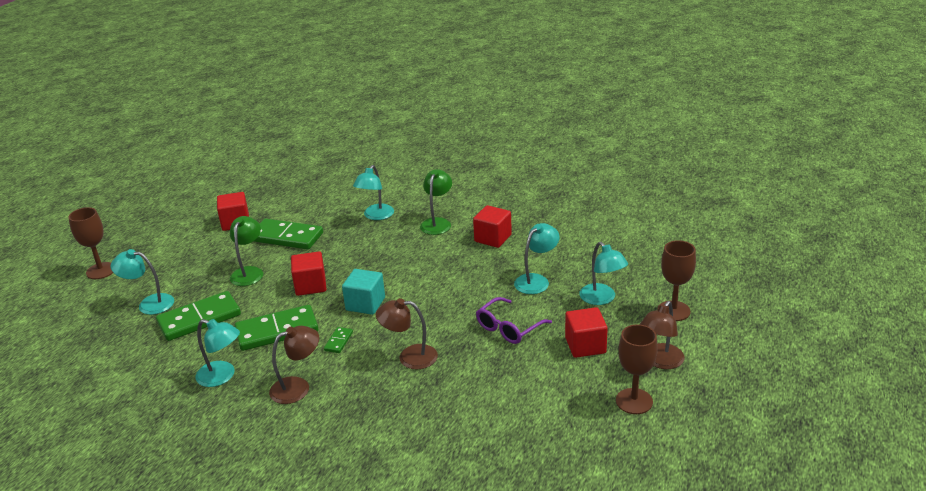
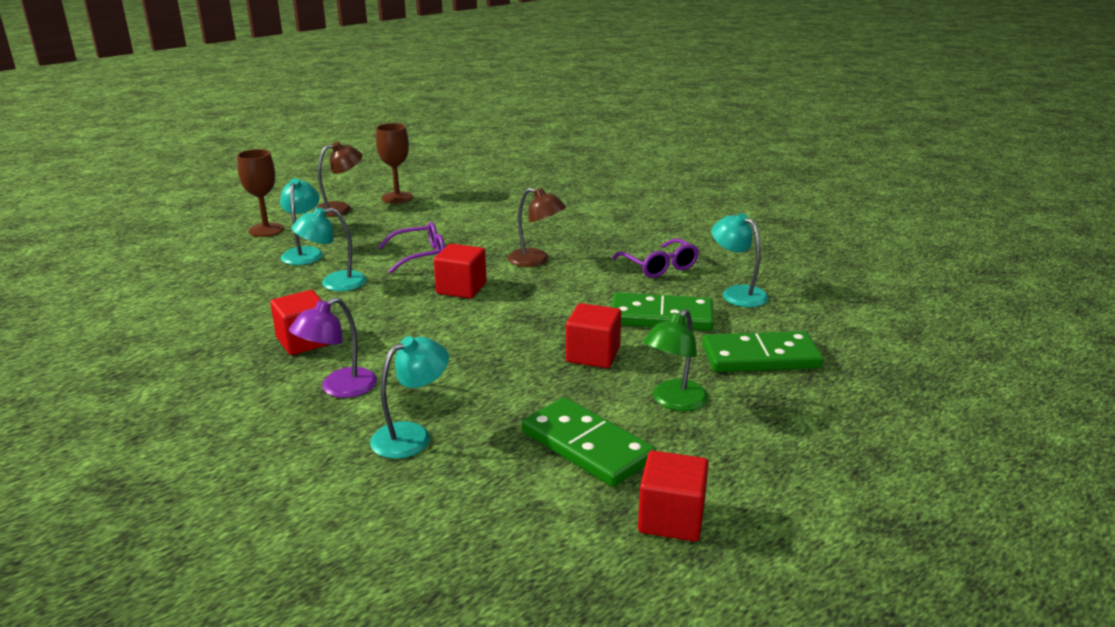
camera: 155 degrees left, 5 degrees down
(101, 271) = (950, 492): brown goblet -> none
(149, 304) = (839, 400): turquoise lamp -> none
(298, 387) = (659, 267): brown lamp -> purple glasses
(338, 341) = (597, 289): green domino -> none
(365, 304) = (540, 314): turquoise cube -> none
(437, 223) = (339, 388): green lamp -> purple lamp
(585, 345) = (377, 229): red cube -> red cube (461, 288)

